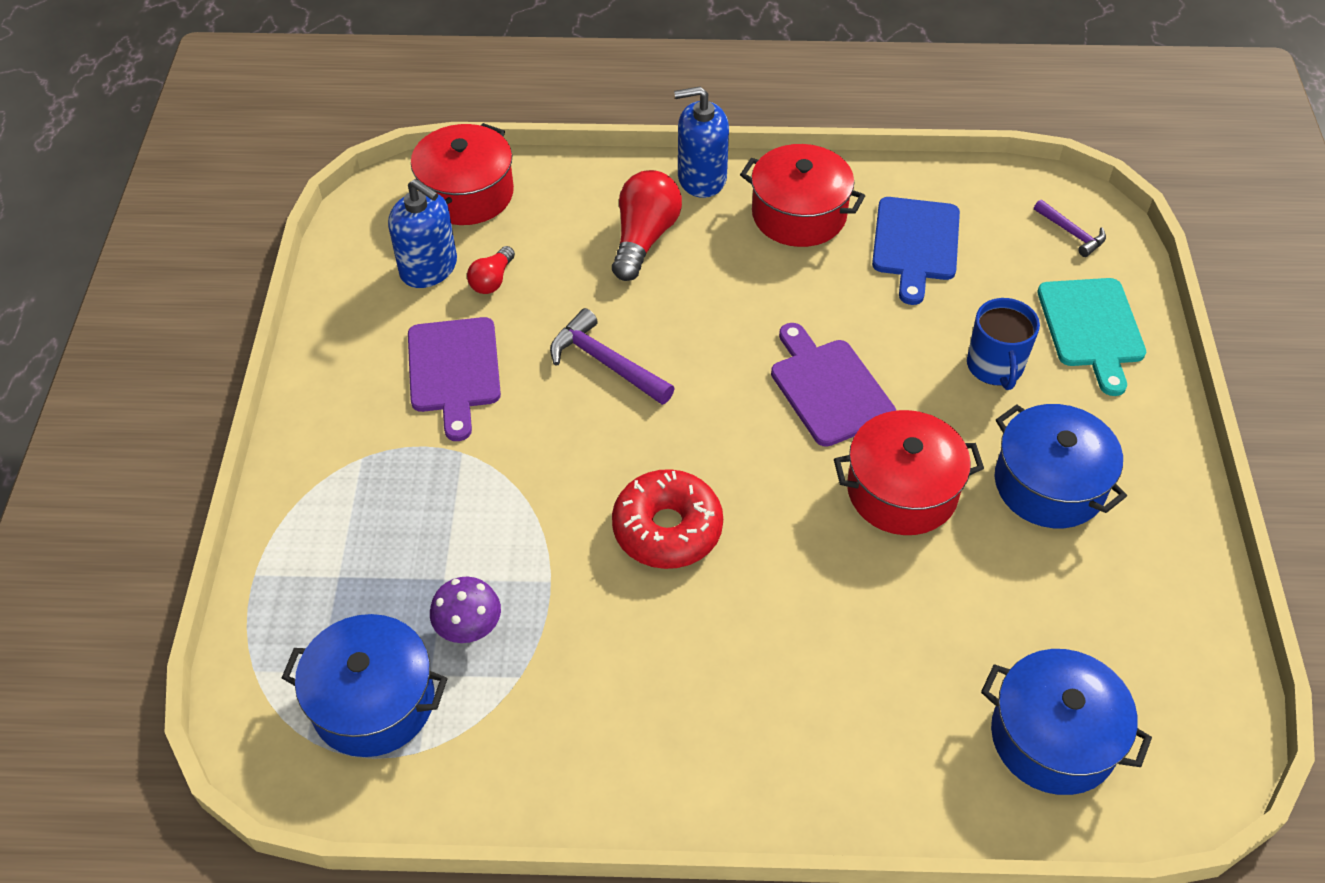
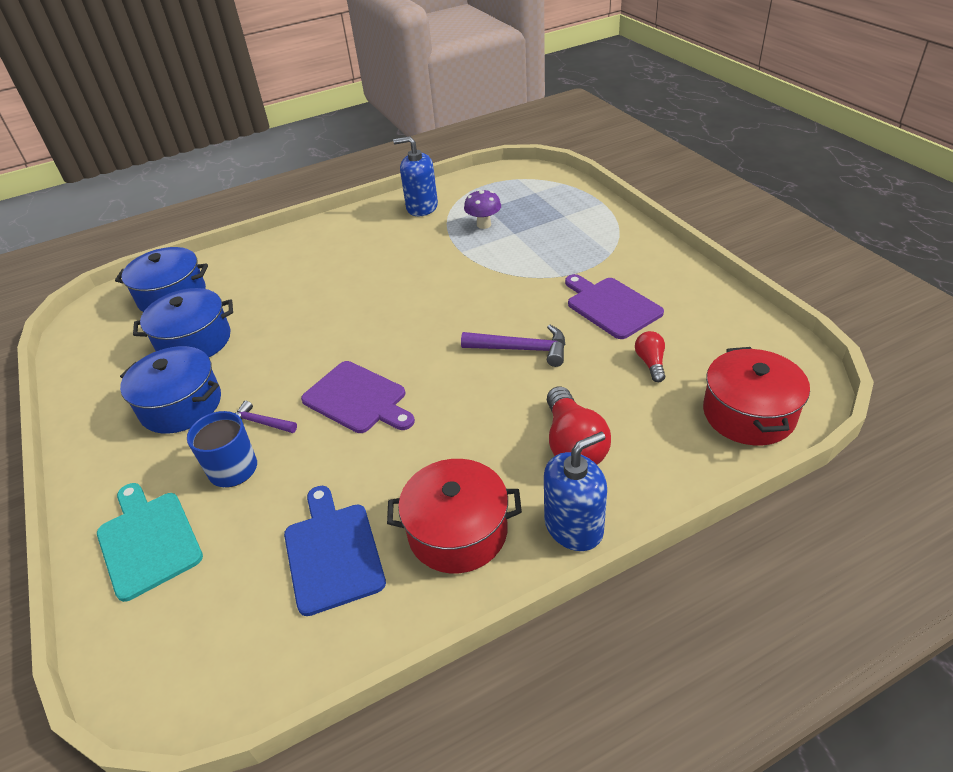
camera: 155 degrees right, 10 degrees down
(373, 701) = (502, 194): blue pot -> blue pot (194, 341)
(429, 268) = (702, 351): blue soap dispenser -> blue soap dispenser (422, 207)
(667, 529) = (416, 291): red donut -> none
(902, 490) = (283, 362): red pot -> none
(1071, 233) = (169, 646): purple hammer -> purple hammer (261, 423)

